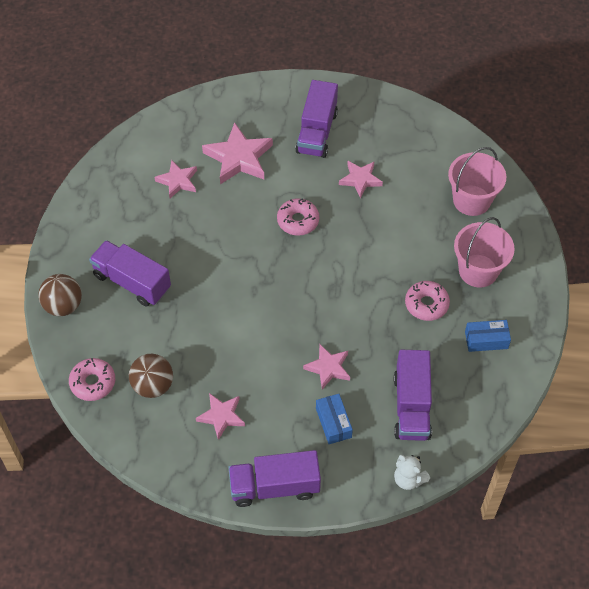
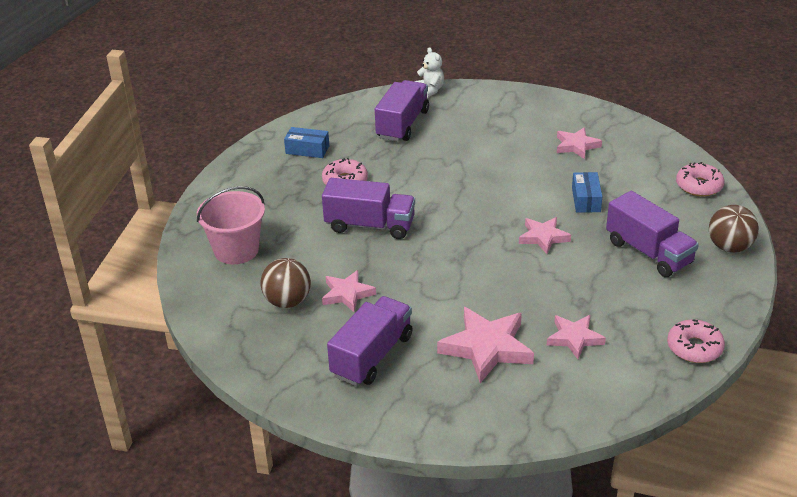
camera: 160 degrees left, 20 degrees down
(153, 385) = (638, 174): brown ball -> brown ball (287, 301)
(274, 486) = (543, 103): purple truck -> purple truck (370, 225)
(298, 221) = (441, 270): pink donut -> pink donut (694, 348)
(328, 368) = (464, 157): pink star -> pink star (543, 237)
(333, 423) = (476, 126): blue box -> blue box (586, 200)
(478, 271) = (276, 195): pink bucket -> none

